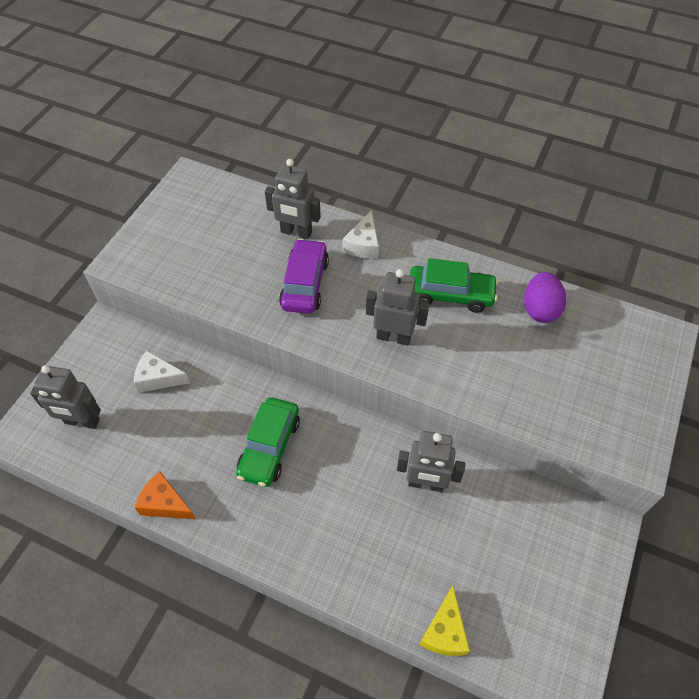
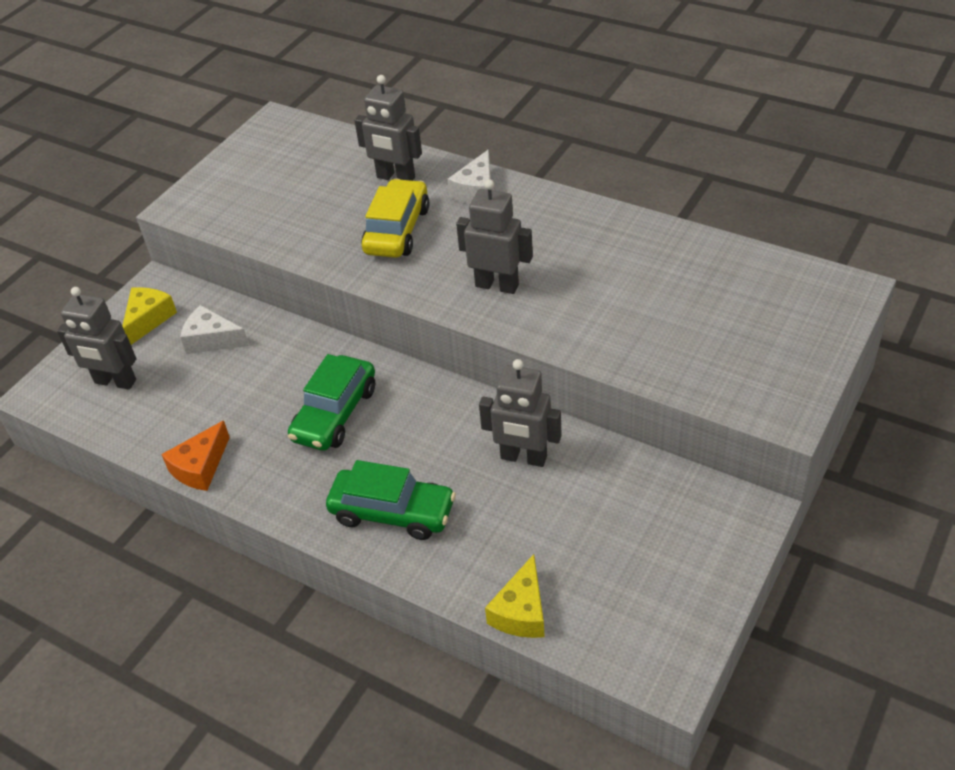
camera: 10 degrees right, 10 degrees down
(102, 359) = (148, 319): none -> yellow cheese
(165, 503) = (200, 467): orange cheese -> orange cheese turned 90 degrees counterclockwise
(305, 284) = (397, 230): purple car -> yellow car
(450, 294) = (576, 243): green car -> green car (392, 512)
(540, 309) = (688, 259): purple egg -> none

